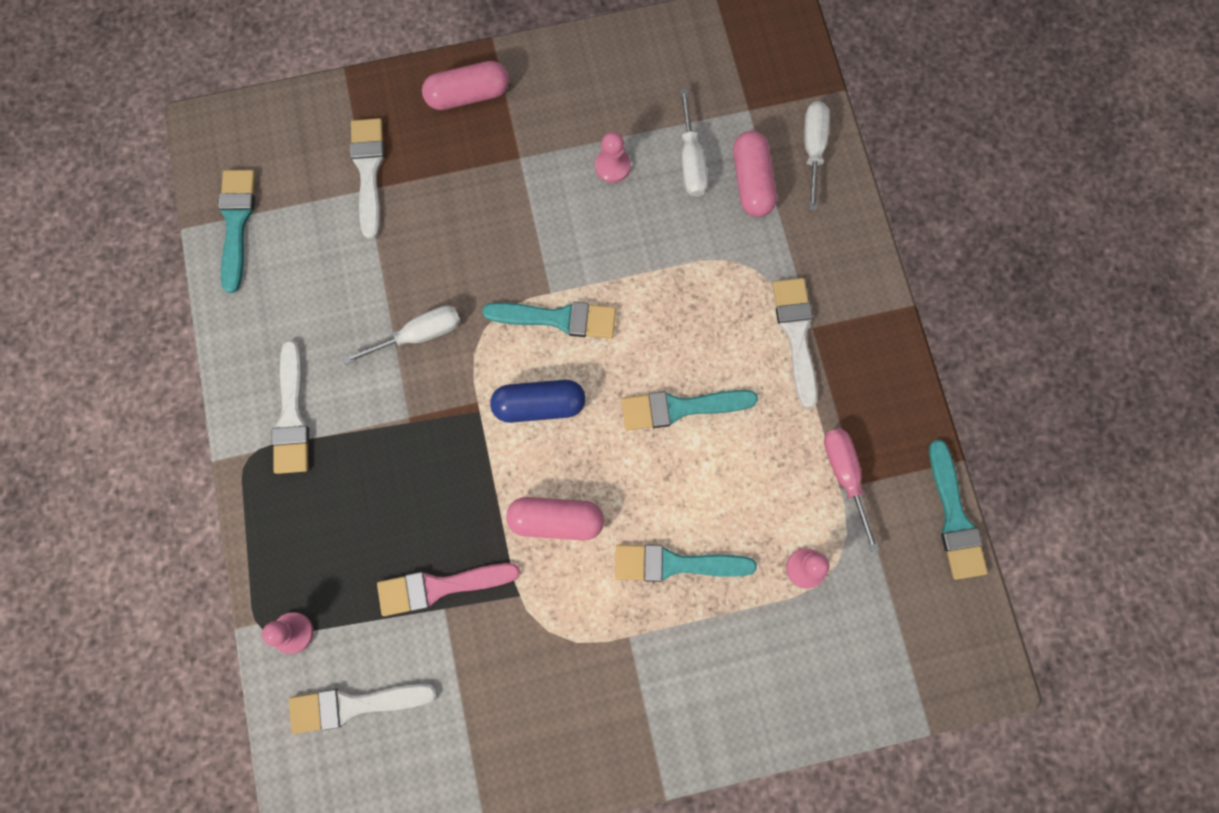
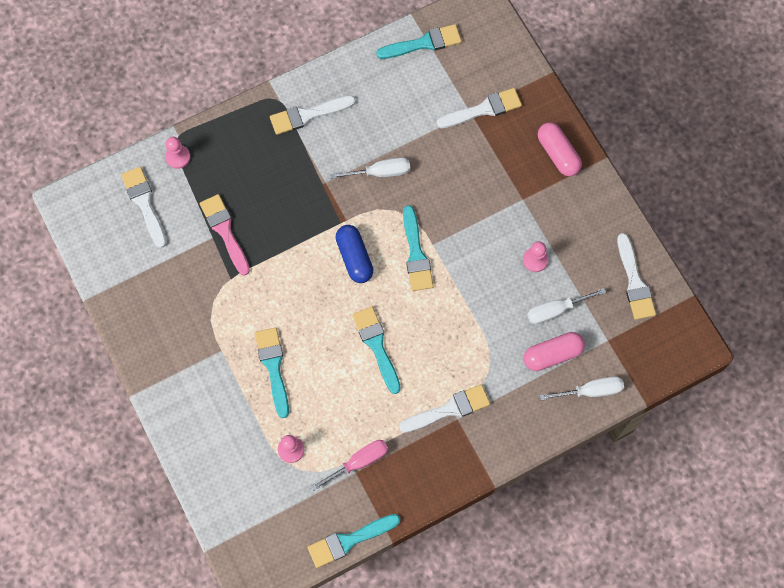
camera: 75 degrees right, 5 degrees down
(418, 335) = (380, 172): white screwdriver -> white screwdriver turned 60 degrees counterclockwise
(556, 520) = (282, 288): pink capsule -> none
(677, 55) = (634, 282): none -> white brush

